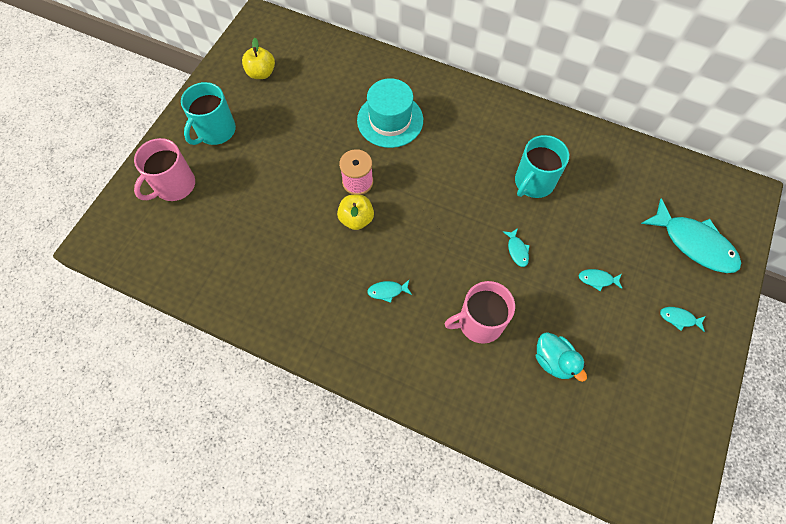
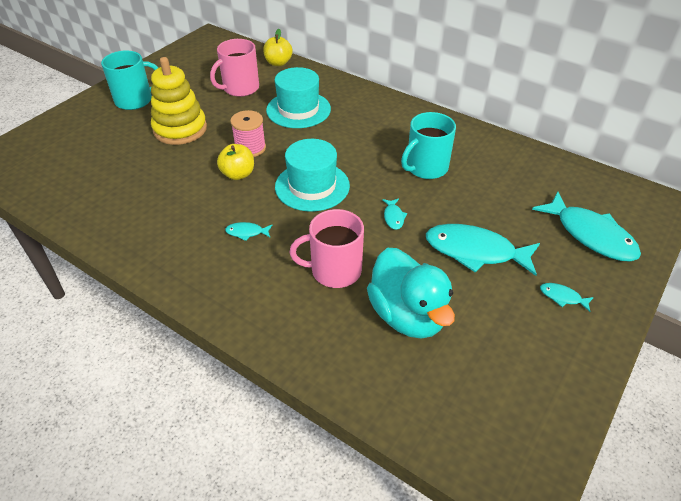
camera: 10 degrees right, 20 degrees down
(174, 185) = (78, 132): pink mug -> pink mug (240, 88)
(215, 131) = (135, 100): turquoise mug -> turquoise mug turned 150 degrees counterclockwise
(261, 73) = (194, 68): yellow apple -> yellow apple (278, 63)
(278, 166) = (180, 129): none -> yellow stacking toy
(432, 223) = (312, 186): none -> turquoise hat
(554, 361) = (407, 315): turquoise duck -> turquoise duck, size x1.71
(597, 279) = (475, 251): turquoise fish -> turquoise fish, size x2.33

